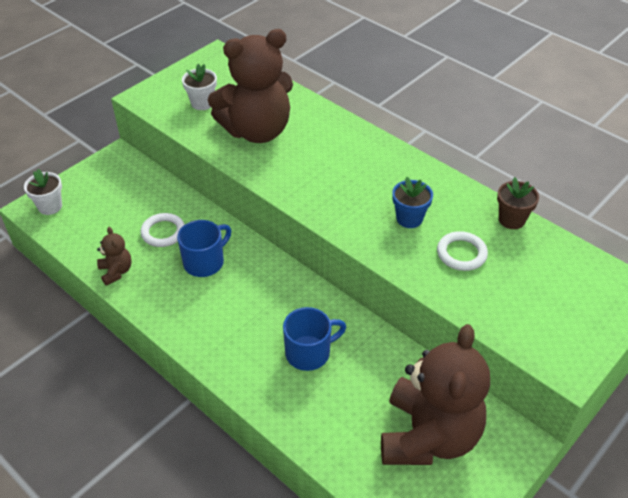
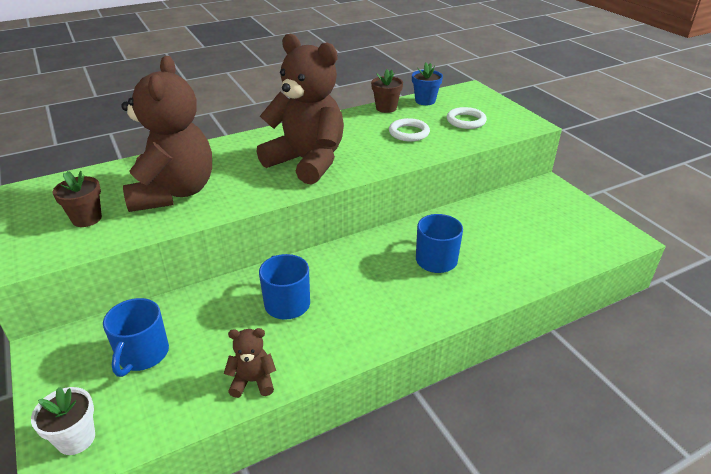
camera: 70 degrees left, 10 degrees down
(125, 204) = (142, 354): none -> blue mug
(163, 232) = (218, 328): white ring -> white ring (466, 121)
(202, 103) = (87, 219): white flower pot -> brown flower pot
(409, 218) = (358, 144): blue flower pot -> blue flower pot (425, 101)
(428, 436) = (536, 220): brown teddy bear -> brown teddy bear (307, 162)

